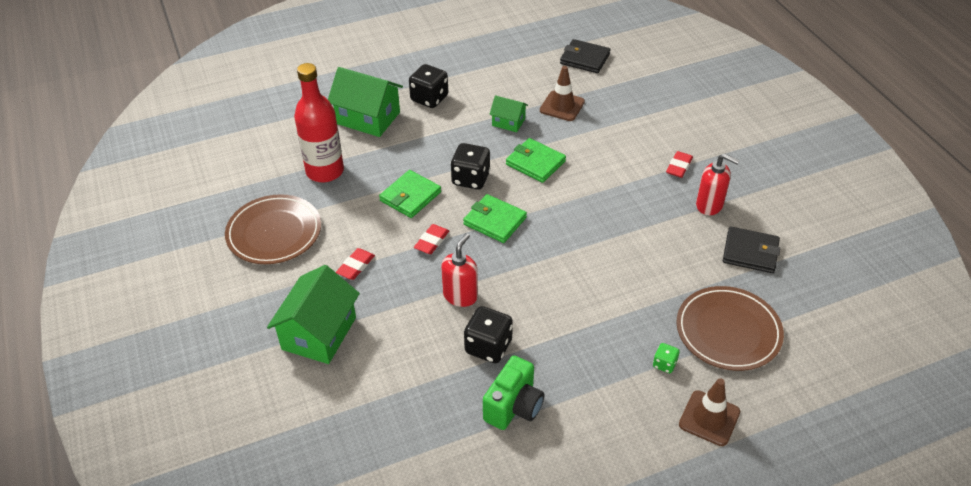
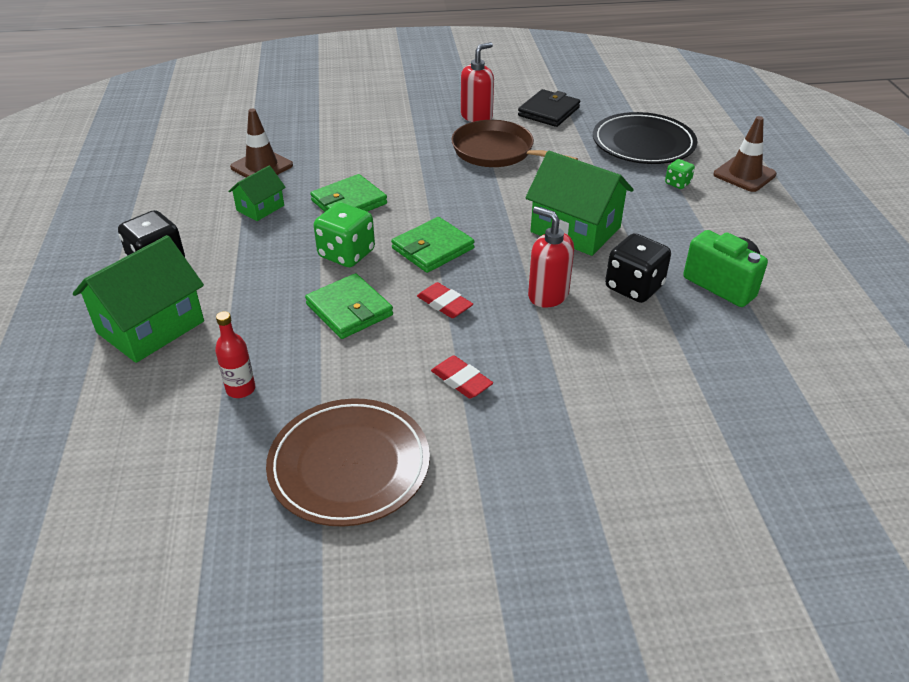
camera: 75 degrees left, 5 degrees down
(319, 333) = (578, 434): green house -> green house (575, 230)
(325, 171) = (240, 389): red bottle -> red bottle, size x0.46
(471, 179) = (346, 254): black dice -> green dice
(585, 59) = (189, 136): black wallet -> none
(654, 230) = (497, 151): none -> brown pan
(679, 167) = (412, 120): red eraser -> none
(728, 331) = (643, 143): brown plate -> black plate

